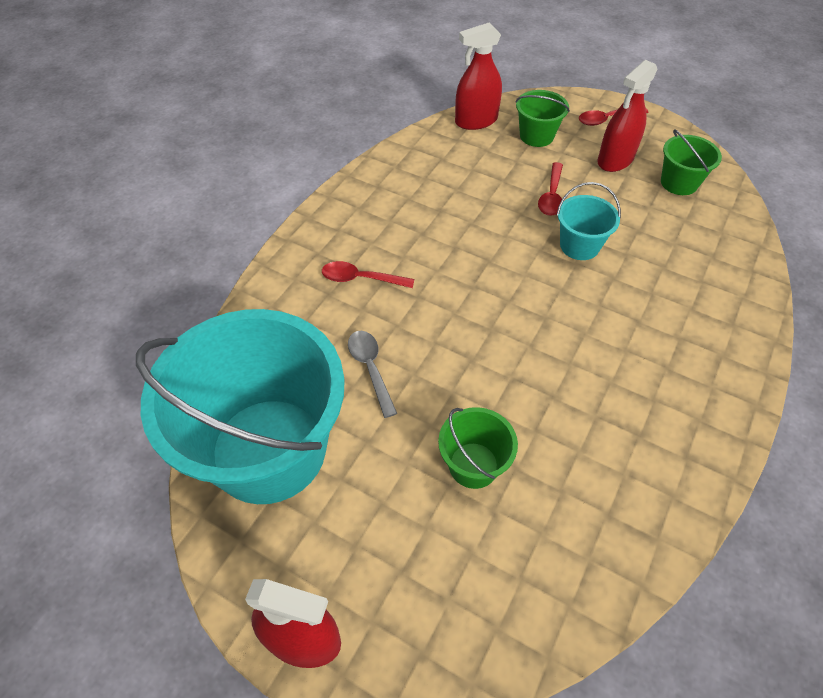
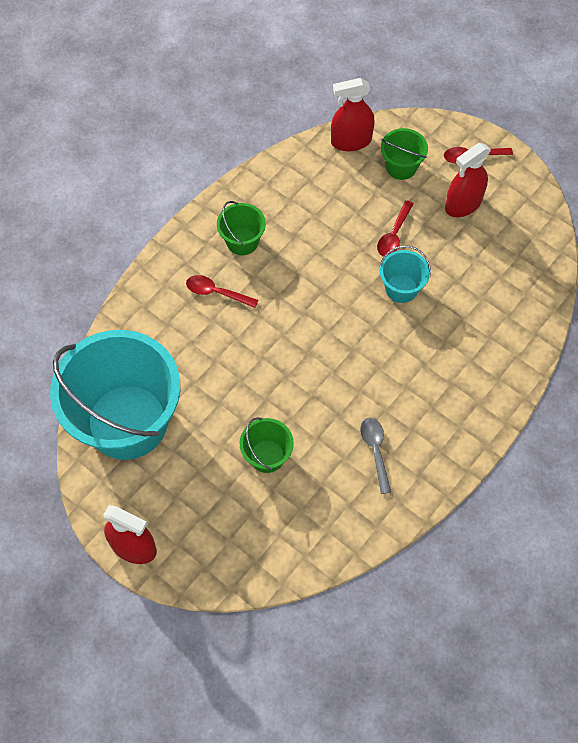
camera: 10 degrees right, 10 degrees up
(370, 369) = (209, 371): grey spoon -> grey spoon (375, 451)
(679, 183) = (510, 237): green bucket -> green bucket (242, 241)

